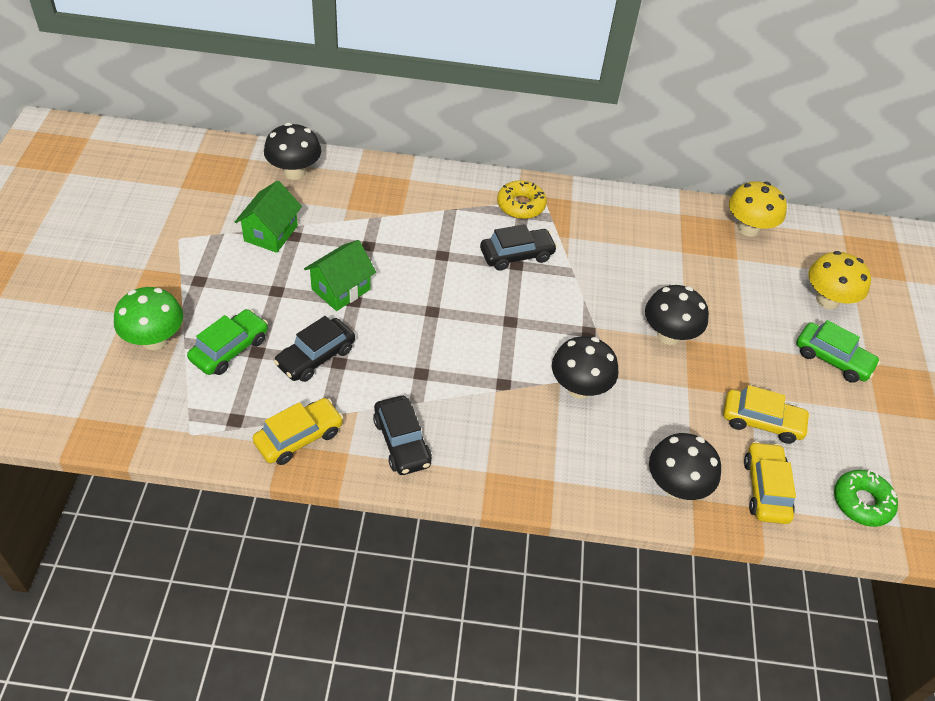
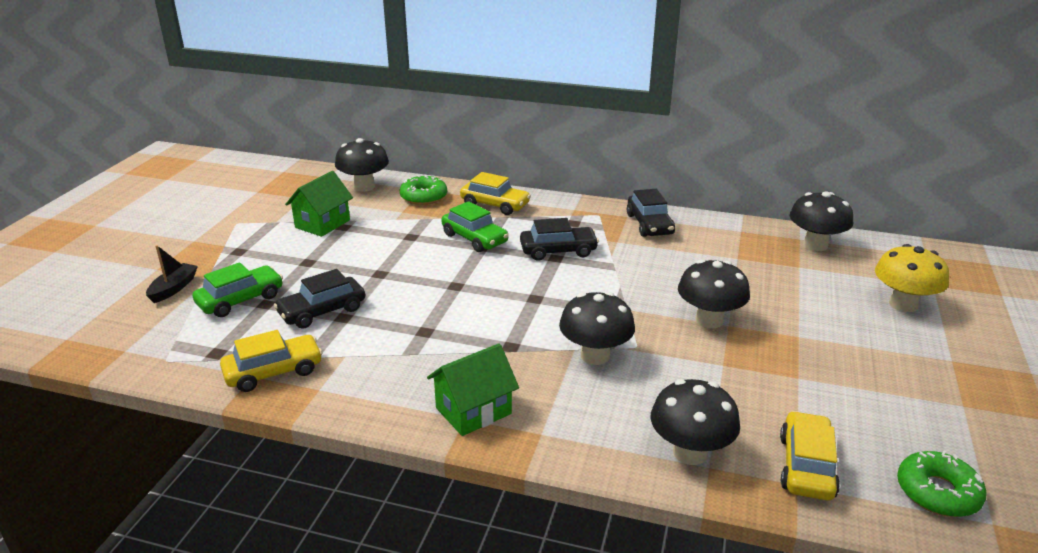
camera: 15 degrees right, 20 degrees down
(155, 339) = (173, 288): green mushroom -> black boat
(341, 289) = (370, 265): green house -> green house (473, 411)
(362, 184) = (423, 197): none -> green donut
(402, 442) = (381, 385): black car -> black car (649, 224)
(521, 205) = (574, 217): yellow donut -> none
(748, 228) = (815, 245): yellow mushroom -> black mushroom
(761, 421) = (809, 402): yellow car -> yellow car (495, 205)
(832, 359) = (906, 353): green car -> green car (474, 238)

